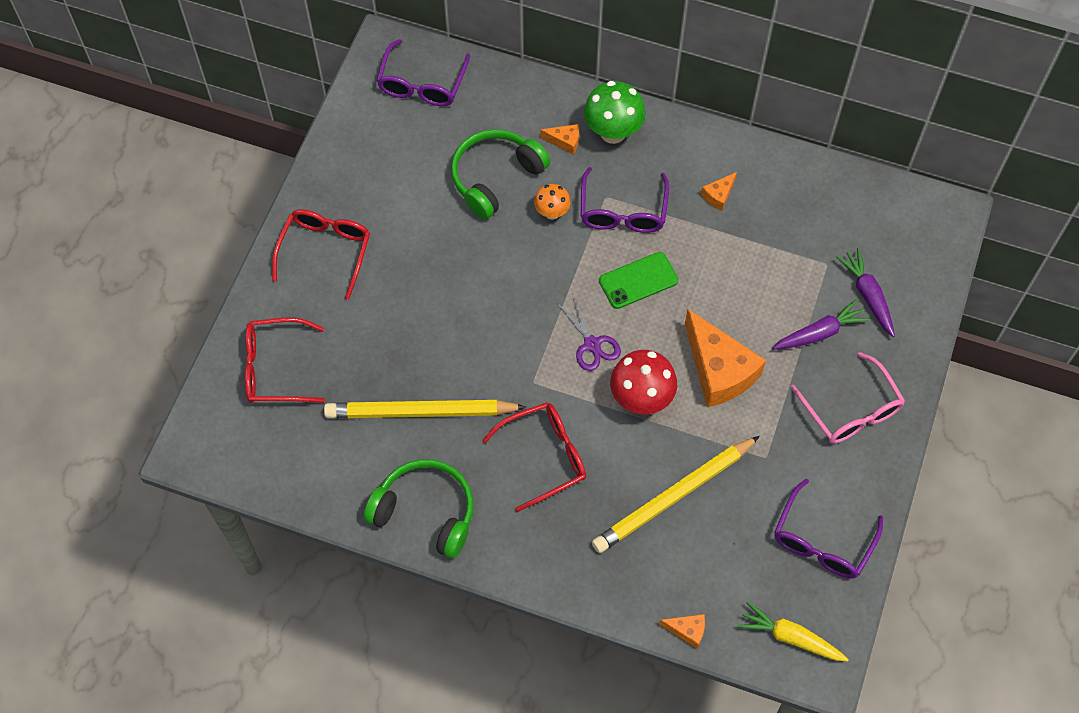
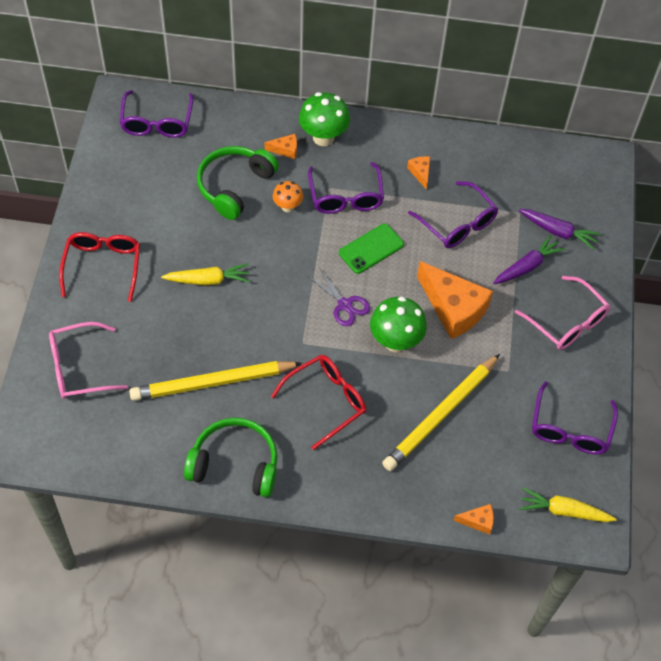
camera: 15 degrees left, 5 degrees down
(275, 368) = (79, 368): red glasses -> pink glasses
(441, 288) = (208, 280): none -> yellow carrot
(641, 399) = (395, 341): red mushroom -> green mushroom
(718, 195) = (420, 173): orange cheese -> orange cheese turned 135 degrees clockwise
(748, 266) = (458, 224): none -> purple glasses
(868, 295) = (558, 231): purple carrot -> purple carrot turned 150 degrees clockwise

